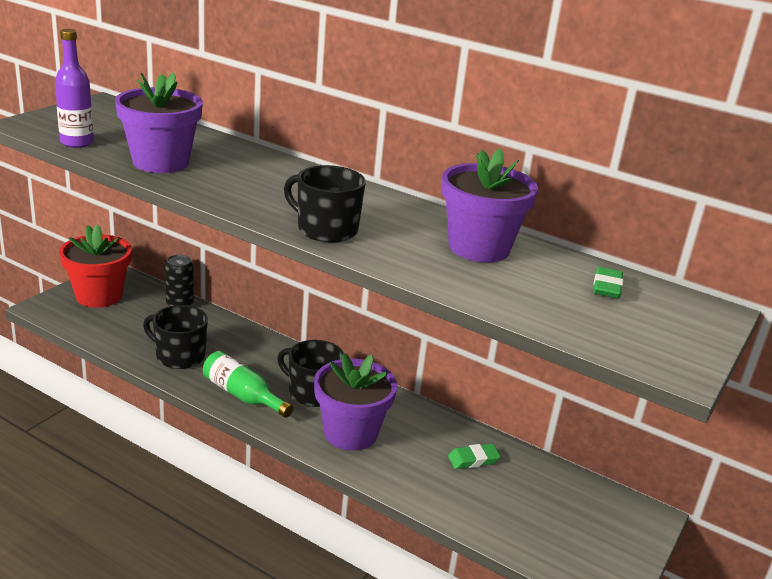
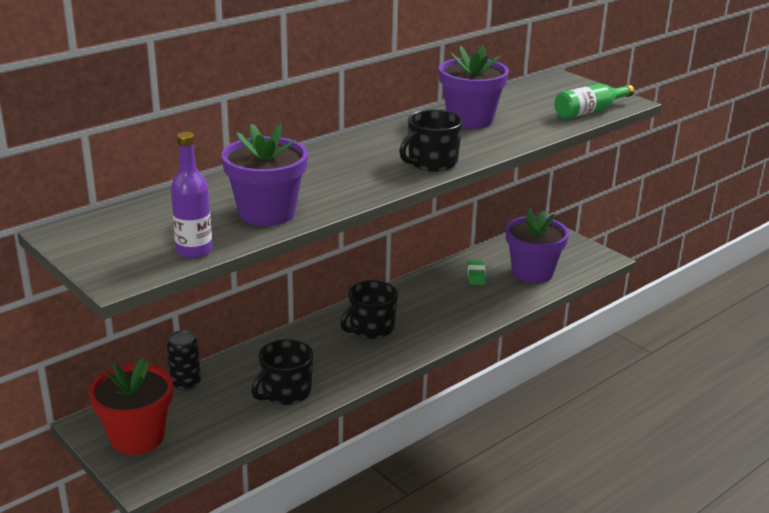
camera: 70 degrees left, 0 degrees up
(243, 395) = (363, 363): green bottle -> green bottle (590, 111)
(350, 433) = (431, 319): purple flower pot -> purple flower pot (532, 272)
(607, 287) = (530, 97): green eraser -> none

